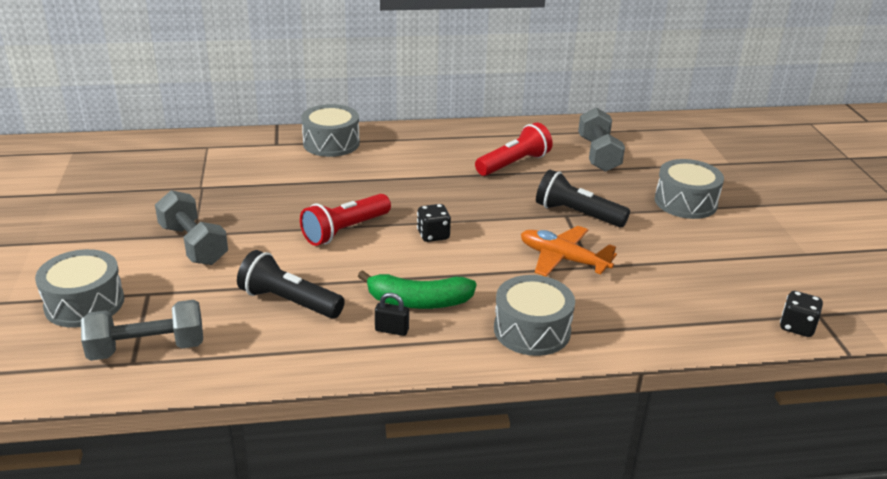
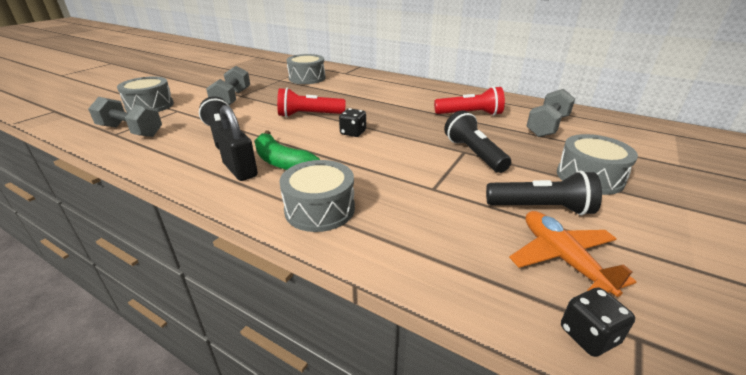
camera: 40 degrees right, 0 degrees up
(331, 143) = (373, 79): grey drum -> grey drum (307, 78)
(392, 330) = (240, 170): black padlock -> black padlock, size x1.87
(563, 259) = (418, 176): orange plane -> orange plane (562, 258)
(685, 248) = (541, 208): none -> black flashlight

